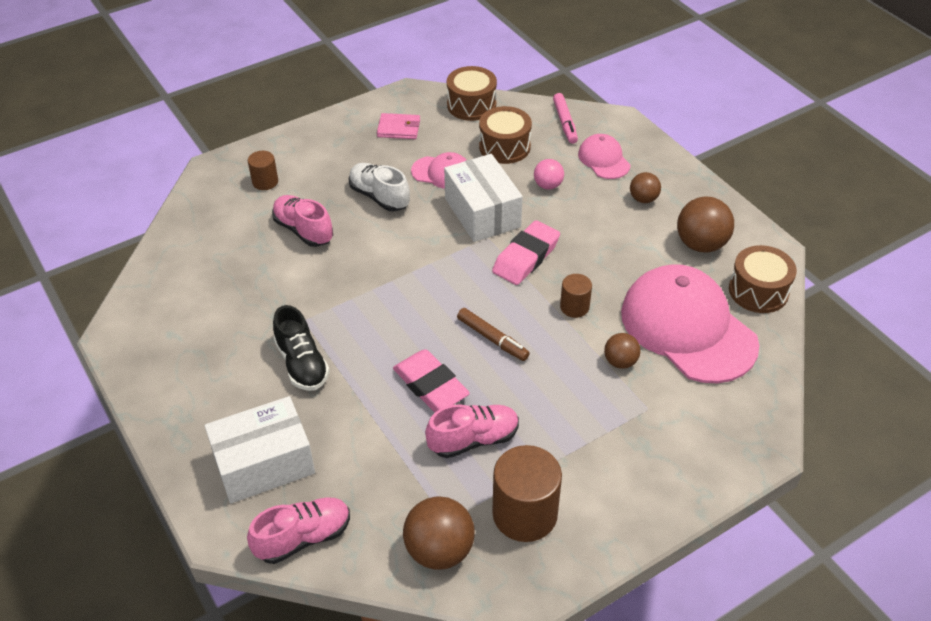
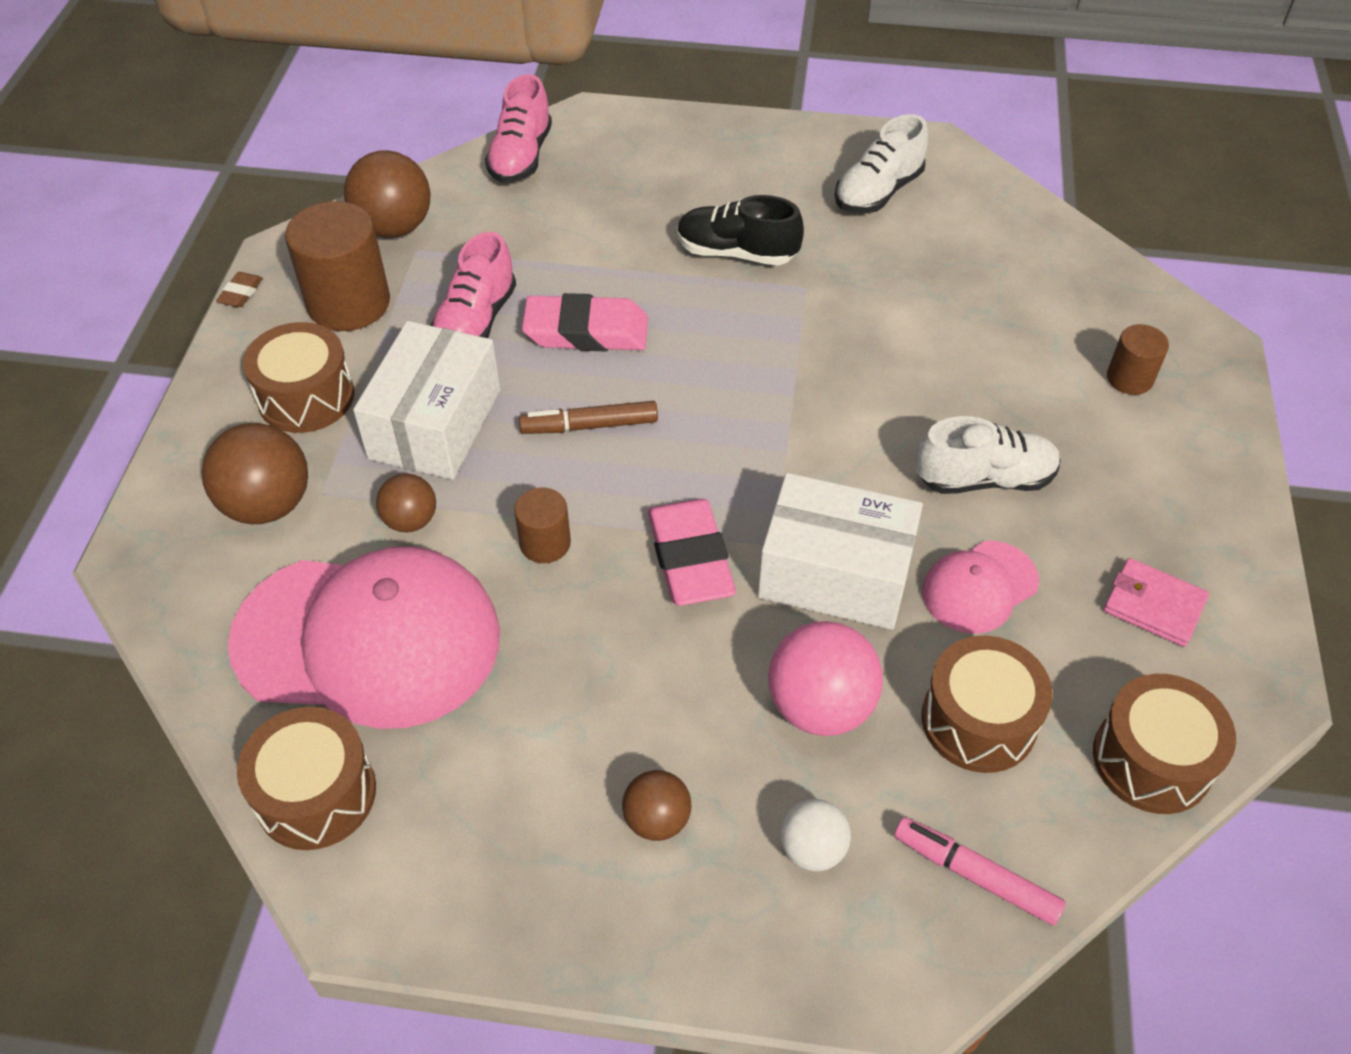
camera: 130 degrees right, 5 degrees up
(187, 335) = (878, 192): none -> white shoe
(264, 464) = (634, 170): white box -> white box (435, 424)
(303, 230) = (979, 364): pink shoe -> none
(398, 128) = (1154, 605): pink wallet -> pink wallet turned 75 degrees clockwise
(548, 185) = (820, 706): pink ball -> pink ball, size x1.72
(577, 581) = (241, 293): none -> brown eraser
(604, 159) = (812, 849): pink cap -> white ball
(606, 470) = (306, 397): none -> brown drum
(701, 244) = (479, 808): brown ball -> brown ball (268, 504)

